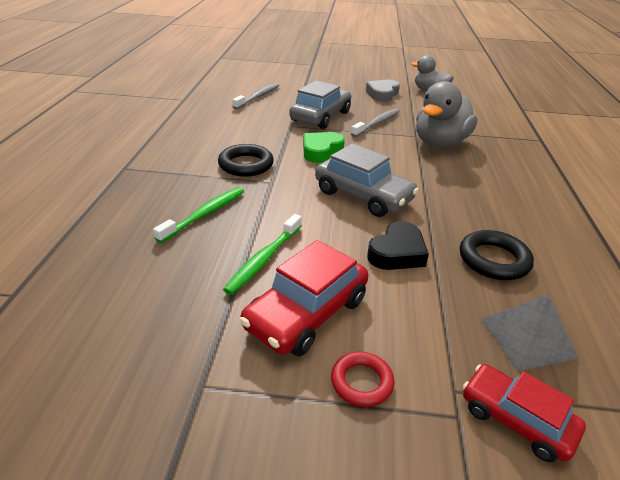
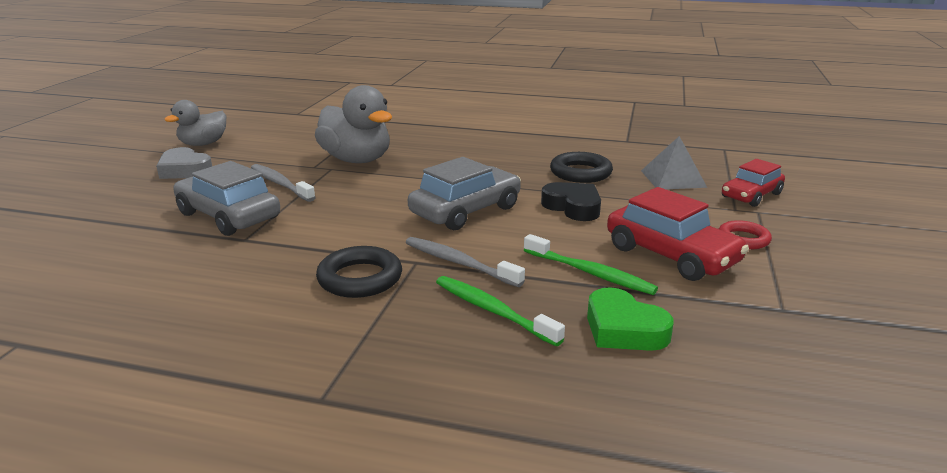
camera: 80 degrees left, 10 degrees down
(258, 97) = (94, 261): grey toothbrush -> grey toothbrush (459, 263)
(321, 151) = (343, 224): green heart -> green heart (623, 329)

